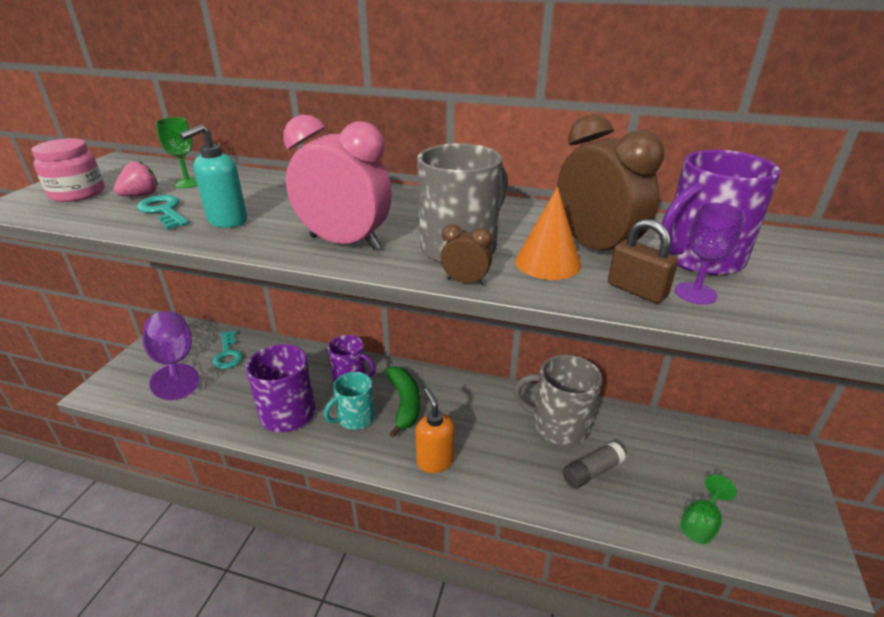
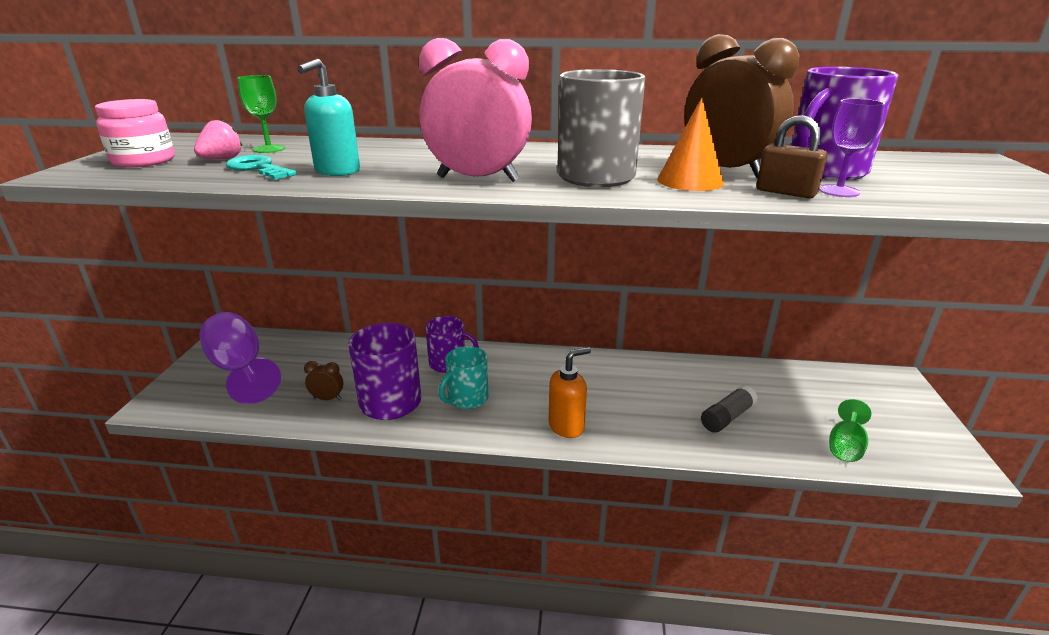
camera: 10 degrees left, 5 degrees down
(228, 354) = (301, 355): turquoise key -> none
(404, 403) = (515, 380): green banana -> none
(435, 461) = (566, 426): orange soap dispenser -> orange soap dispenser turned 90 degrees clockwise
(465, 282) = (621, 196): brown clock -> brown clock (327, 398)
(559, 425) = (680, 382): grey mug -> none

